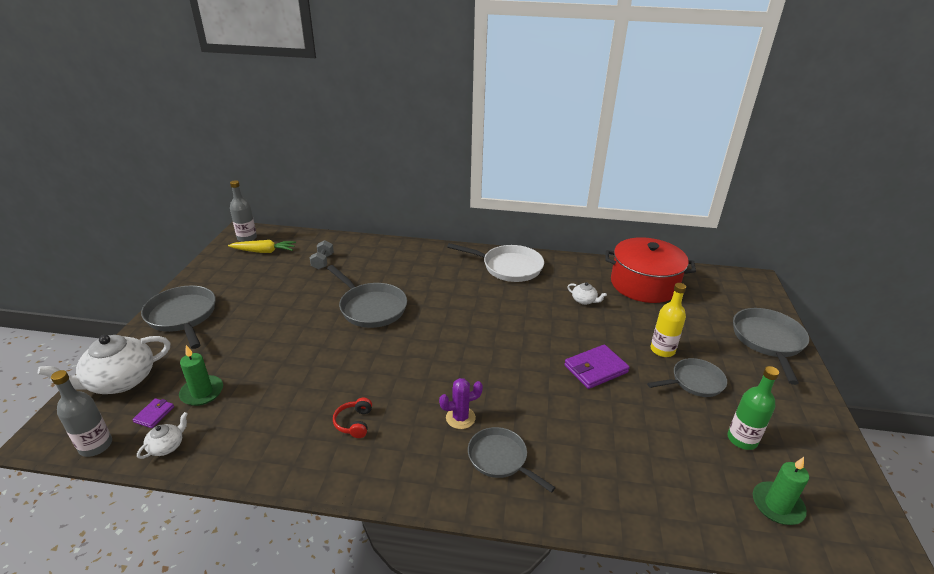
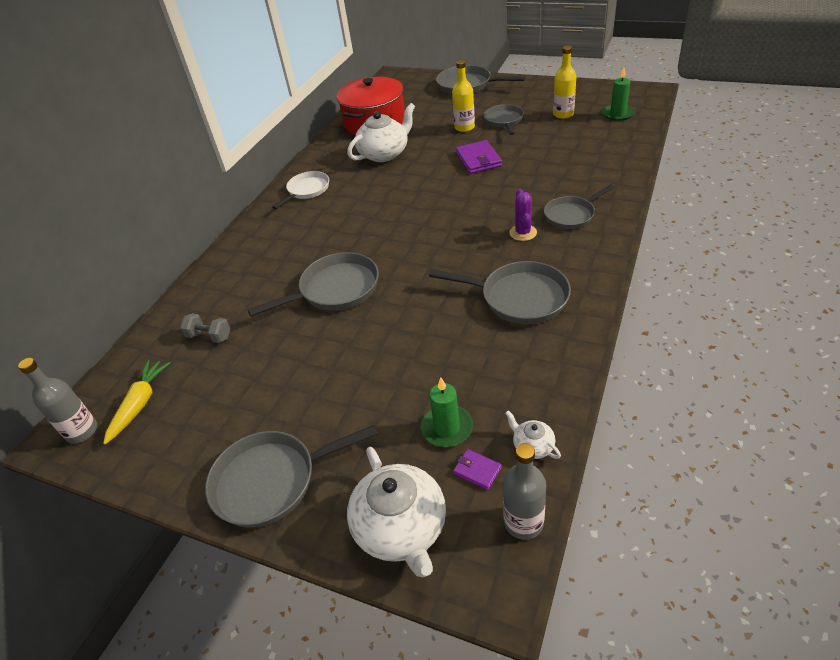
camera: 70 degrees left, 10 degrees up
(354, 423) = (519, 297): red headphones -> grey pan
(508, 267) = (307, 190): white pan -> white pan, size x0.66
(584, 300) = (384, 154): white teapot -> white teapot, size x2.16
(742, 439) = (563, 114): green bottle -> yellow bottle

